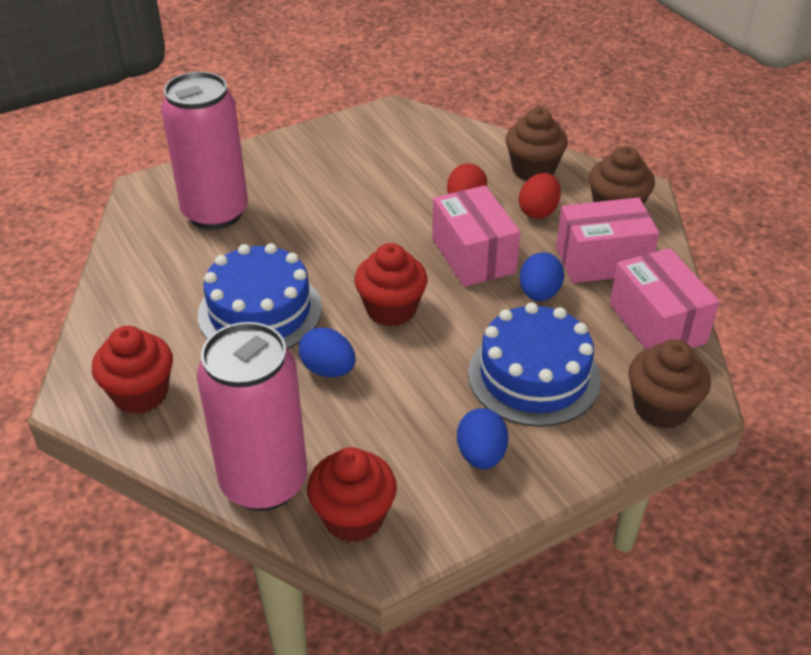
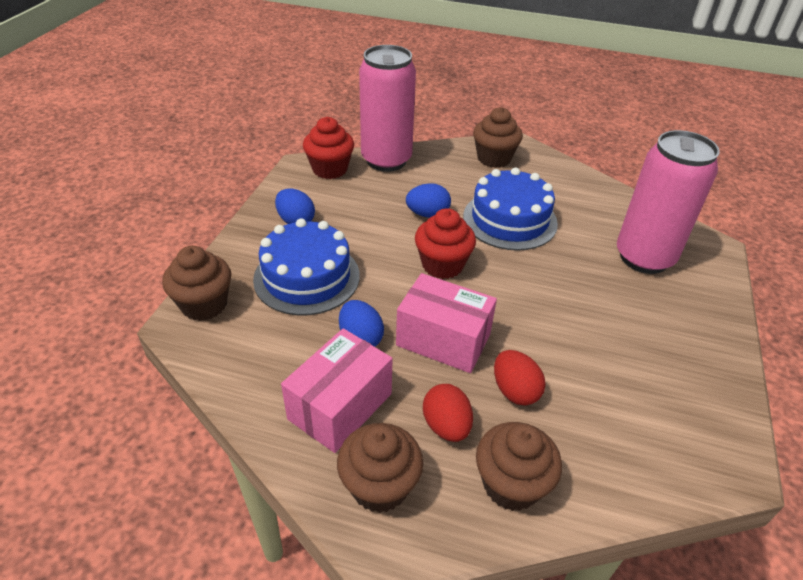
camera: 135 degrees right, 0 degrees up
(140, 394) = (494, 158): red cupcake -> brown cupcake
(657, 323) = (248, 370): pink box -> none

